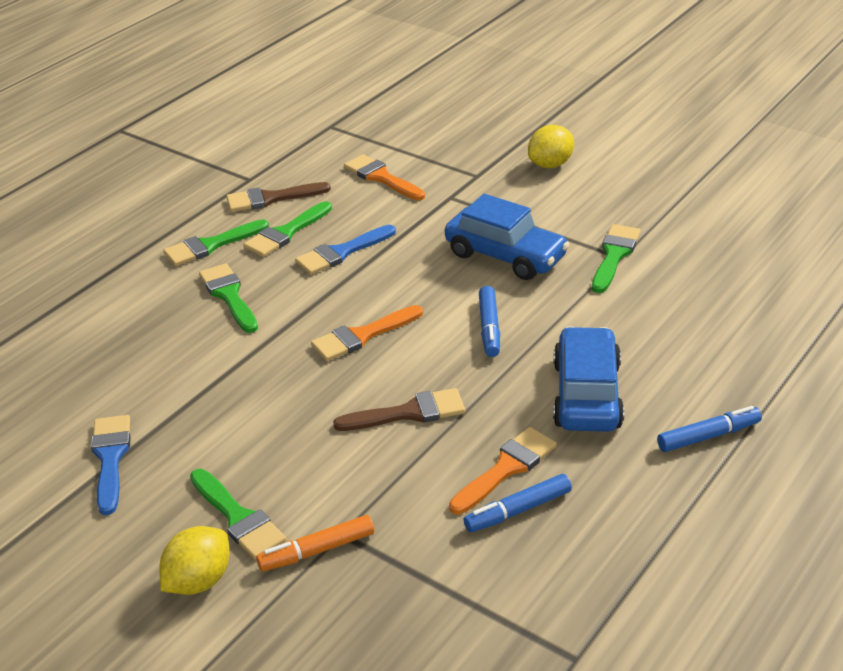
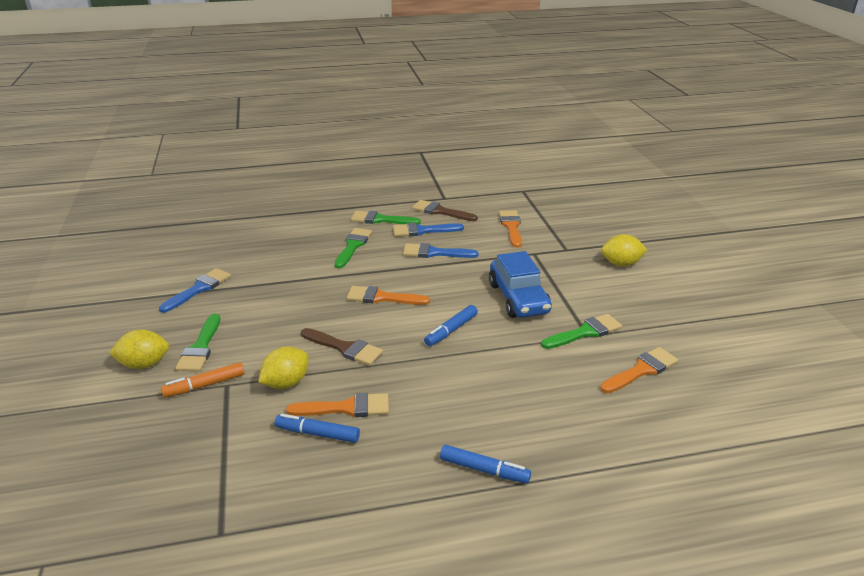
camera: 40 degrees right, 5 degrees down
(286, 233) = (422, 231): green brush -> blue brush
(317, 551) = (205, 385): orange marker -> orange marker turned 45 degrees counterclockwise
(405, 487) = (286, 383): none -> yellow lemon
(586, 395) = (449, 398): blue car -> none
(708, 264) = (641, 370): none -> orange brush

